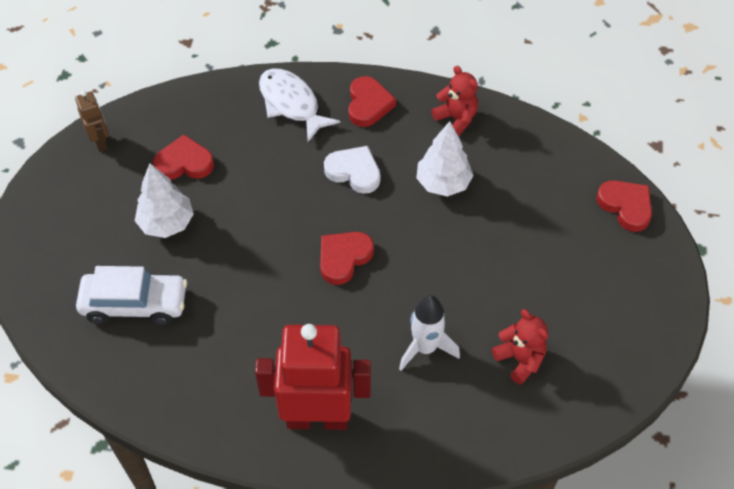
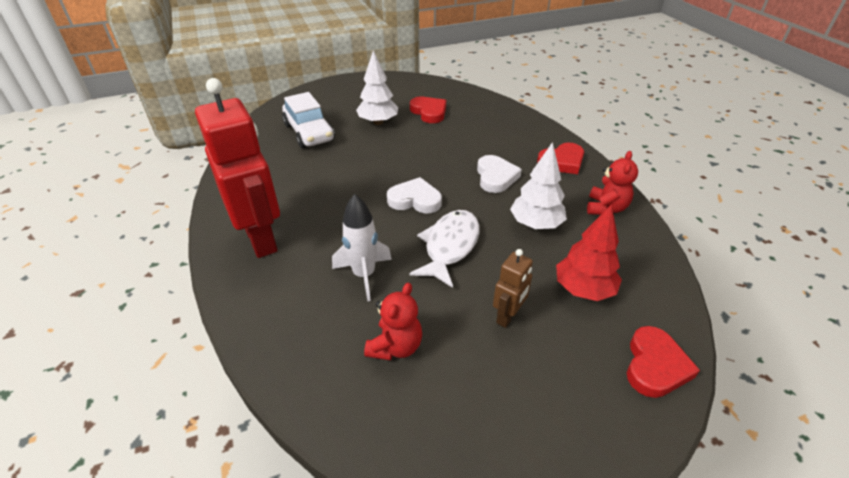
camera: 60 degrees right, 15 degrees down
(100, 142) = (415, 83): brown robot -> brown robot (508, 316)
(291, 104) = (520, 132): white fish -> white fish (449, 246)
(343, 258) = (415, 200): red heart -> white heart
(536, 200) = (583, 289): none -> red tree

